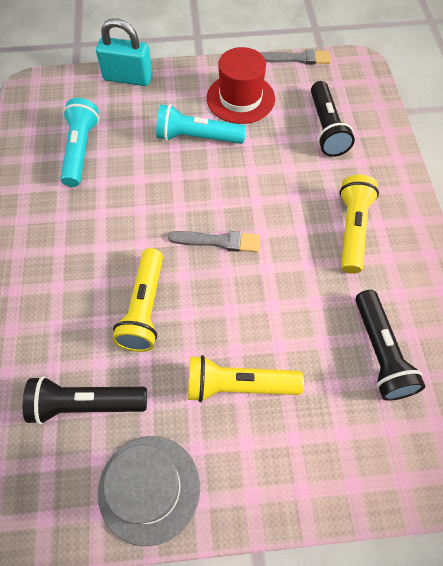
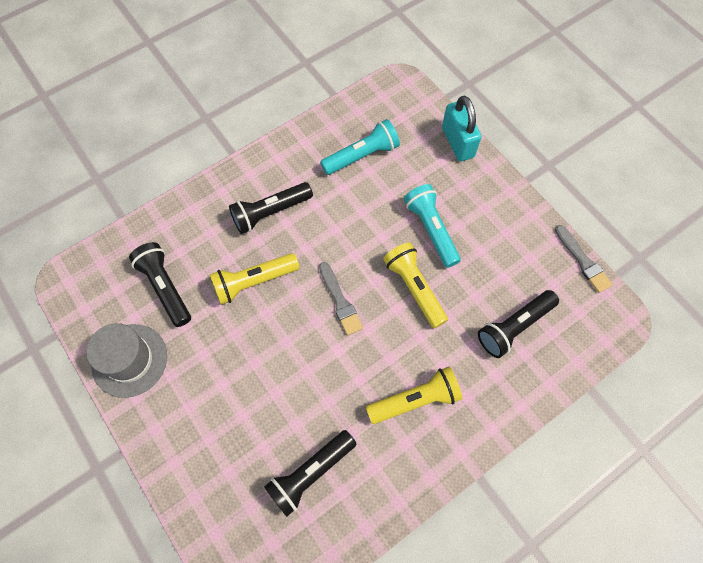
camera: 60 degrees right, 5 degrees up
(78, 255) = (270, 212): none -> black flashlight
(238, 385) = (228, 379): yellow flashlight -> yellow flashlight (414, 288)
(240, 98) = (498, 239): red hat -> none

